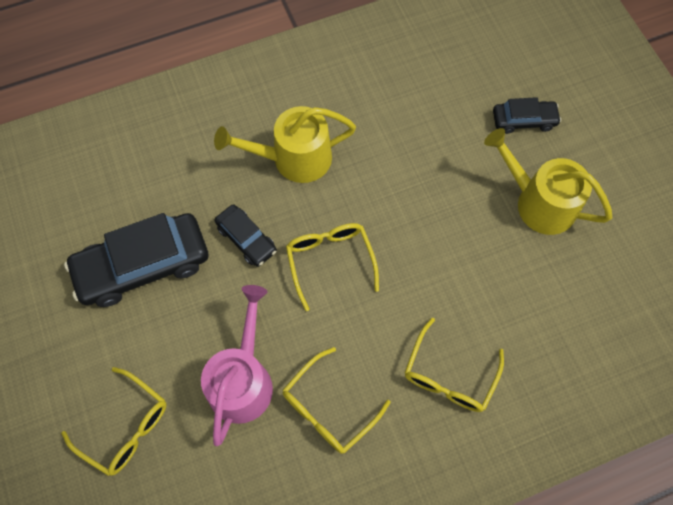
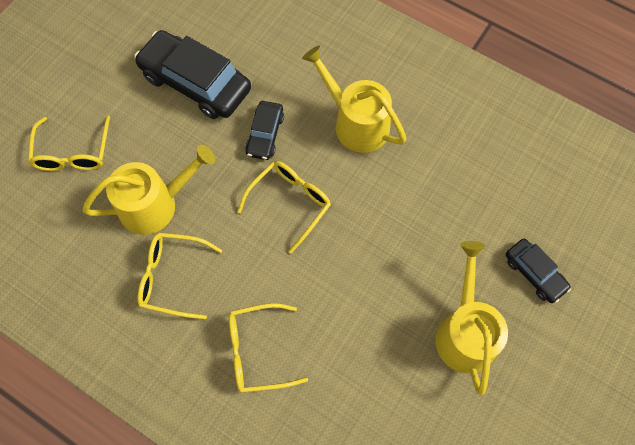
camera: 55 degrees right, 0 degrees up
(243, 380) = (155, 204): pink watering can -> yellow watering can

